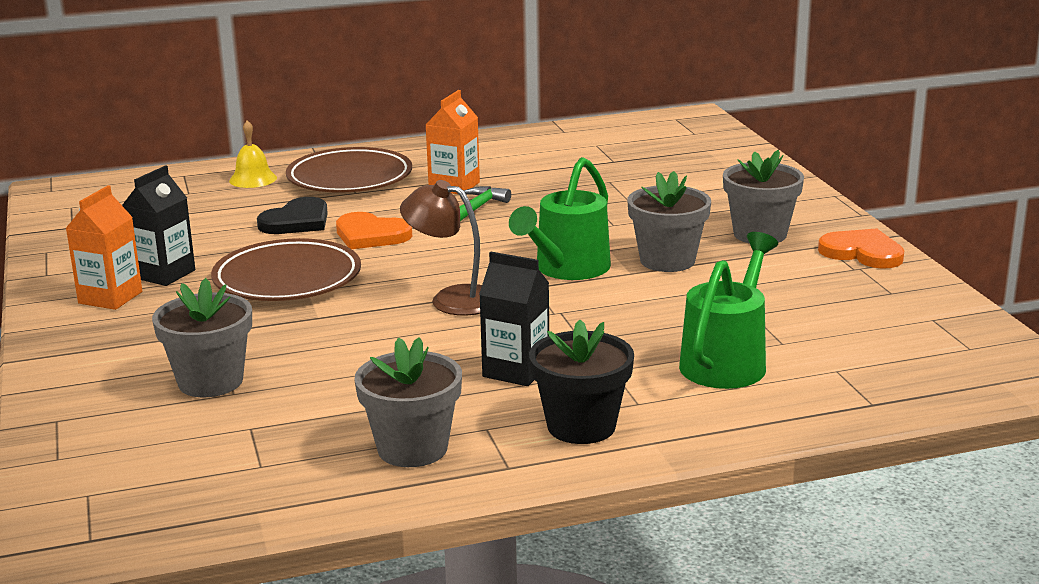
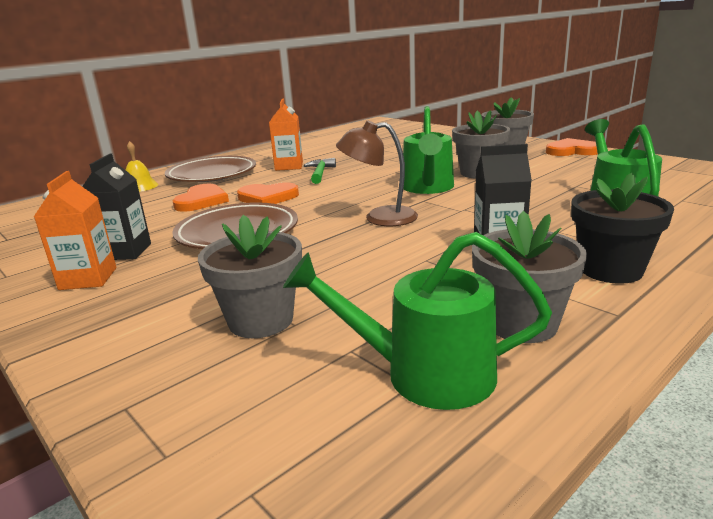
camera: 25 degrees left, 0 degrees up
(279, 461) = (423, 374): none -> green watering can
(297, 221) = (201, 201): black heart -> orange heart

